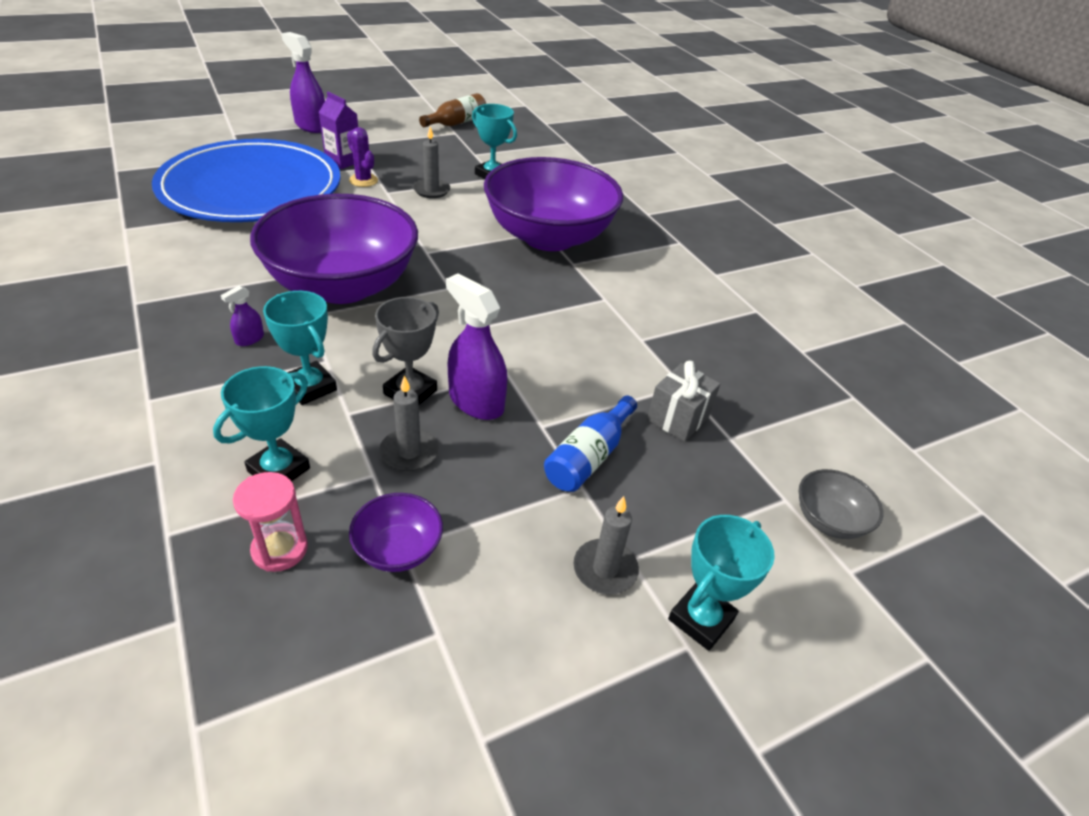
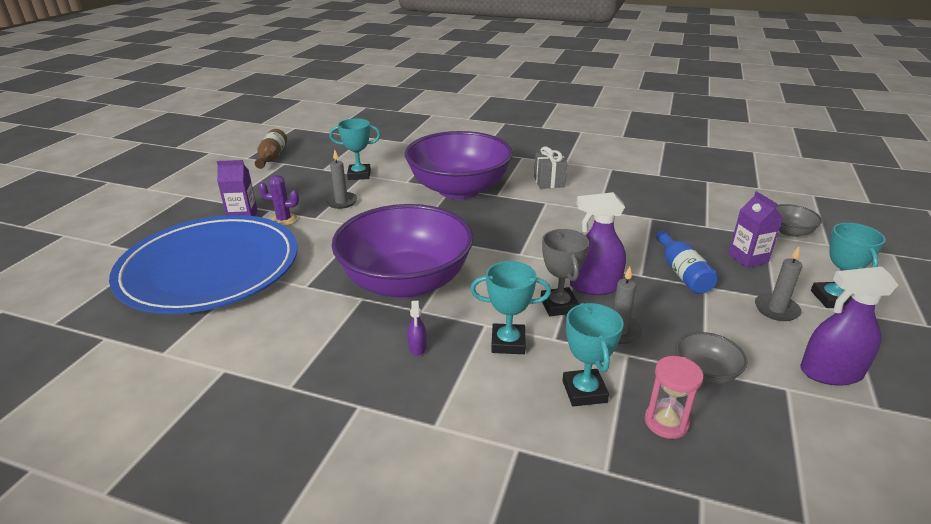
camera: 40 degrees left, 10 degrees down
(311, 126) = (165, 208): purple spray bottle -> purple spray bottle (830, 373)
(398, 549) = (705, 373): purple bowl -> grey bowl
(678, 418) = (676, 232): grey gift -> grey gift (549, 182)
(699, 502) = (747, 258): none -> purple carton

